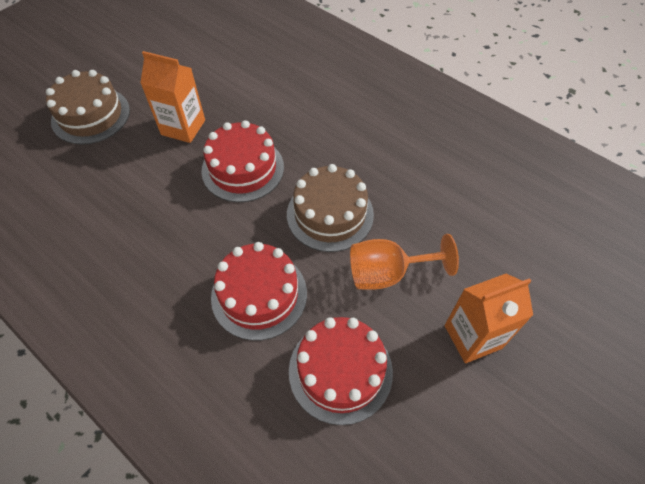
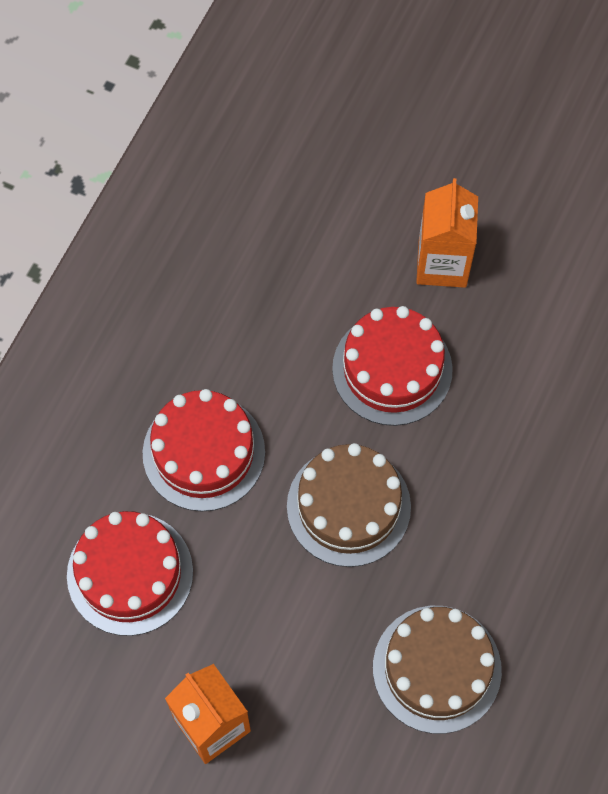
camera: 75 degrees right, 10 degrees up
(91, 115) = (424, 135): brown cake -> brown cake (437, 669)
(387, 273) = (275, 602): orange goblet -> none

